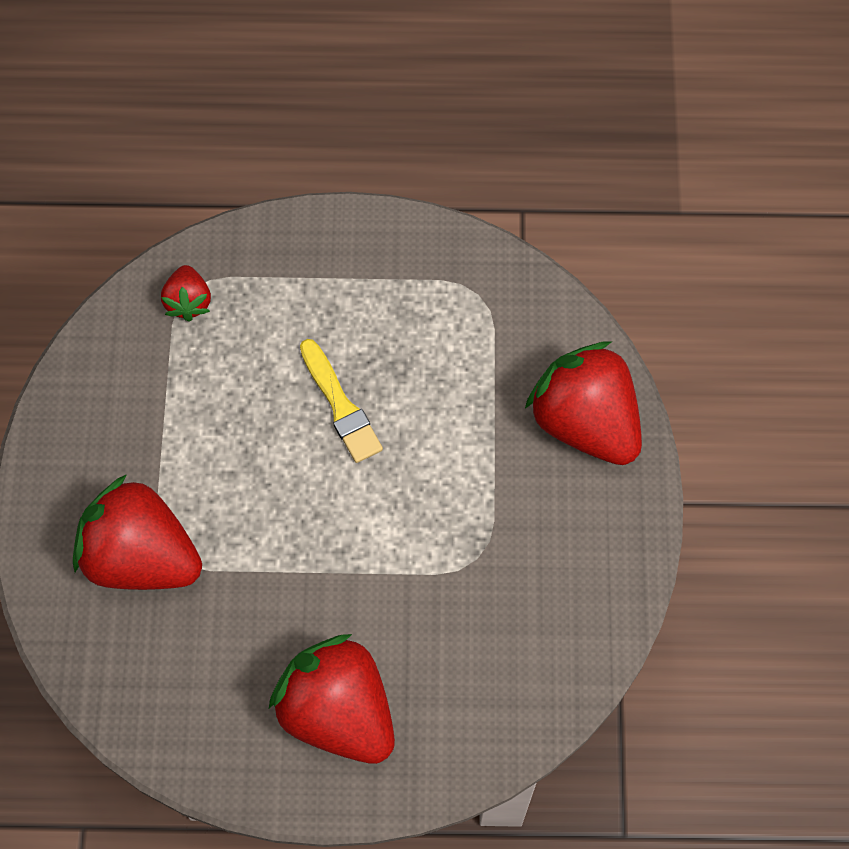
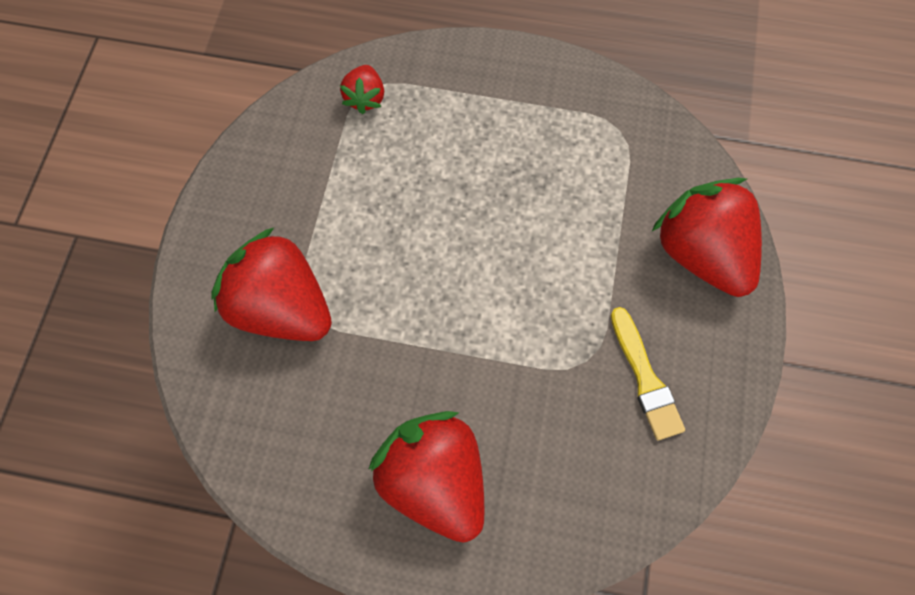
camera: 10 degrees right, 0 degrees up
(340, 406) = (482, 205): yellow brush -> yellow brush (645, 378)

